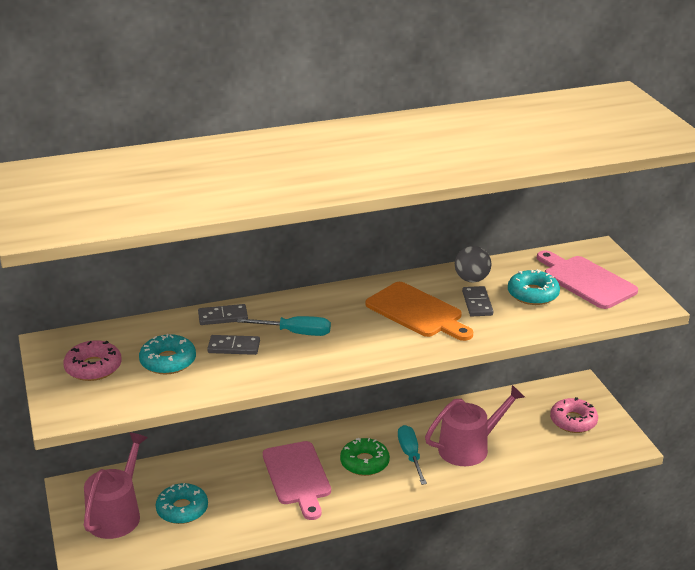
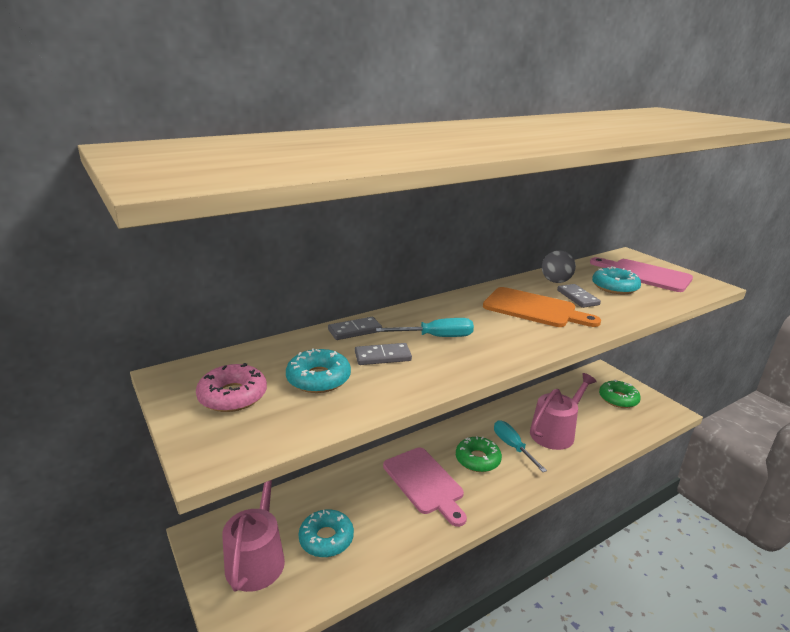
camera: 15 degrees left, 5 degrees down
(573, 421) = (618, 399): pink donut -> green donut

